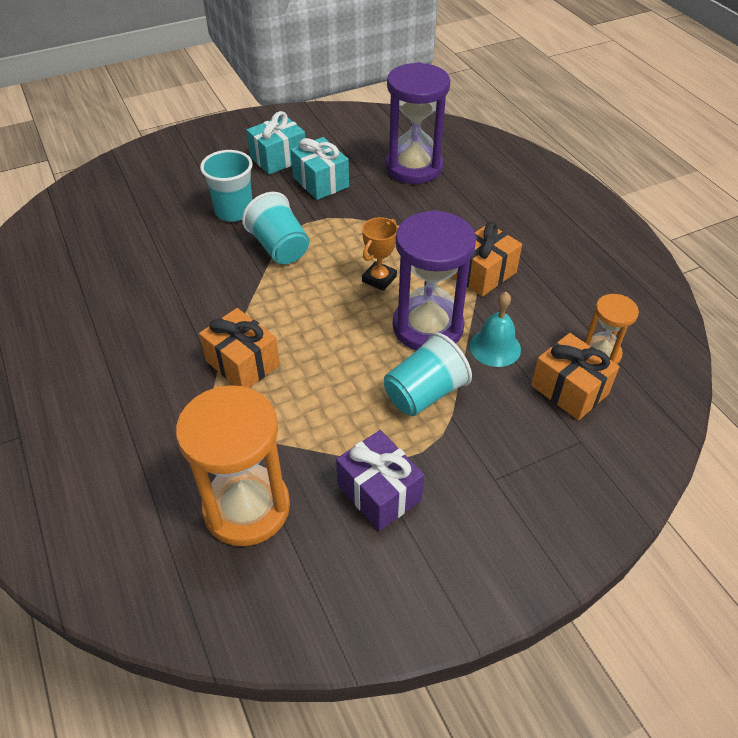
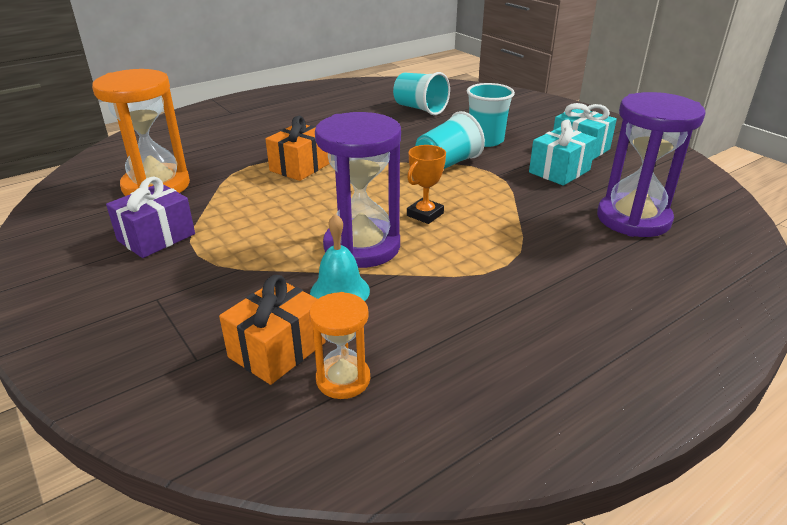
camera: 80 degrees right, 15 degrees down
(379, 279) = (425, 214): orange trophy -> orange trophy turned 75 degrees counterclockwise
(424, 393) = (269, 251): turquoise cup -> turquoise cup (420, 109)
(483, 274) = (462, 277): orange gift -> none

